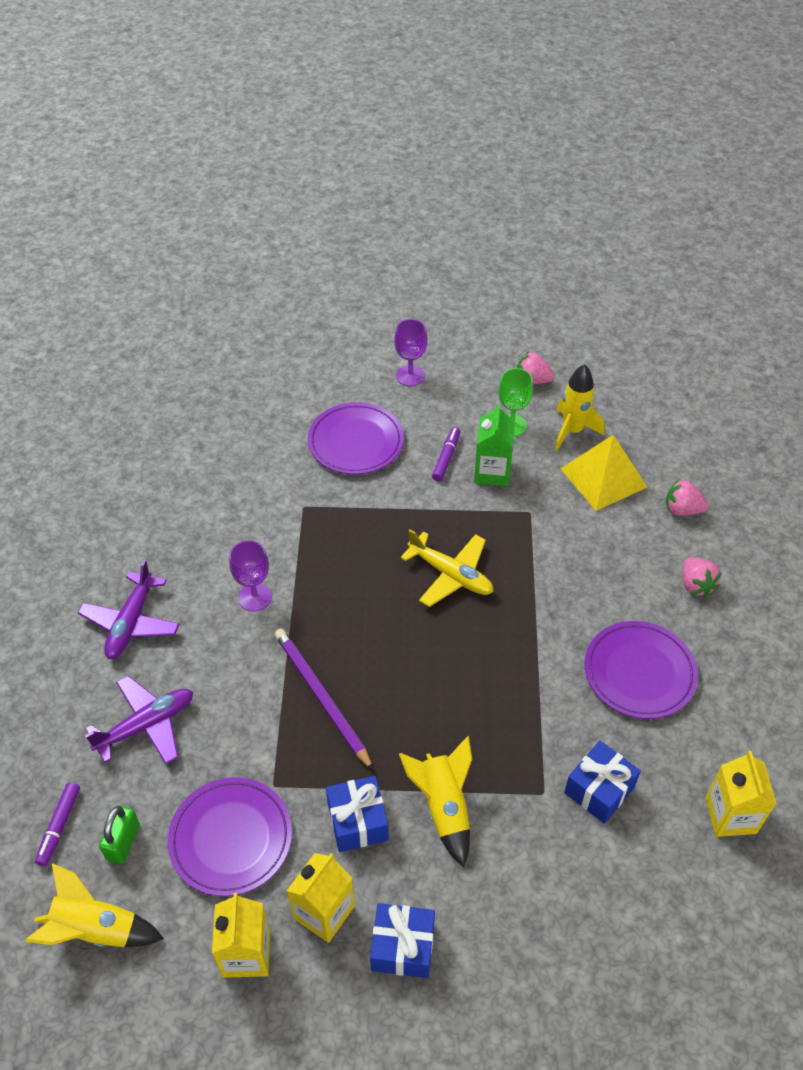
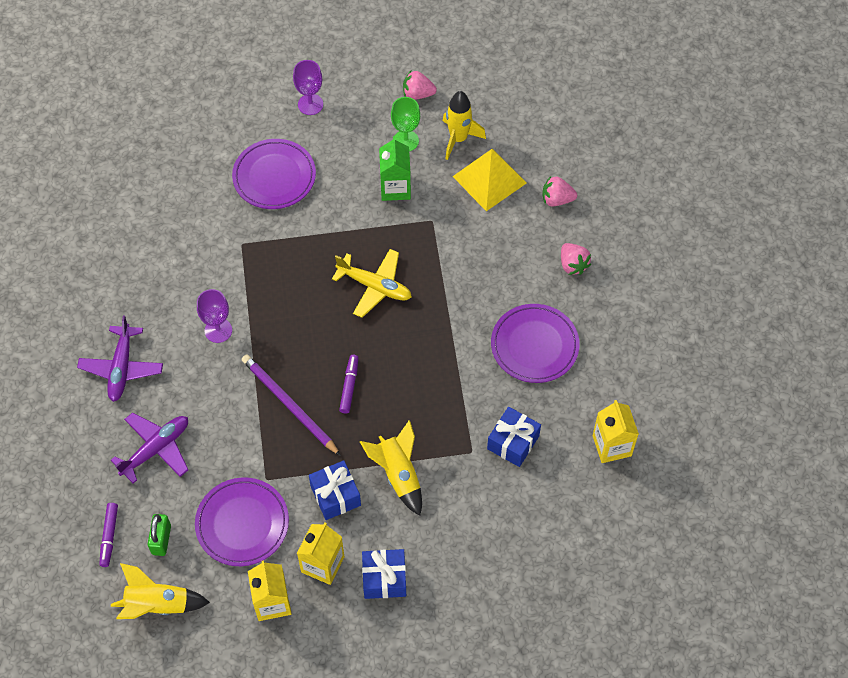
camera: 10 degrees left, 10 degrees up
(446, 457) = (354, 180): purple marker -> purple marker (349, 386)

